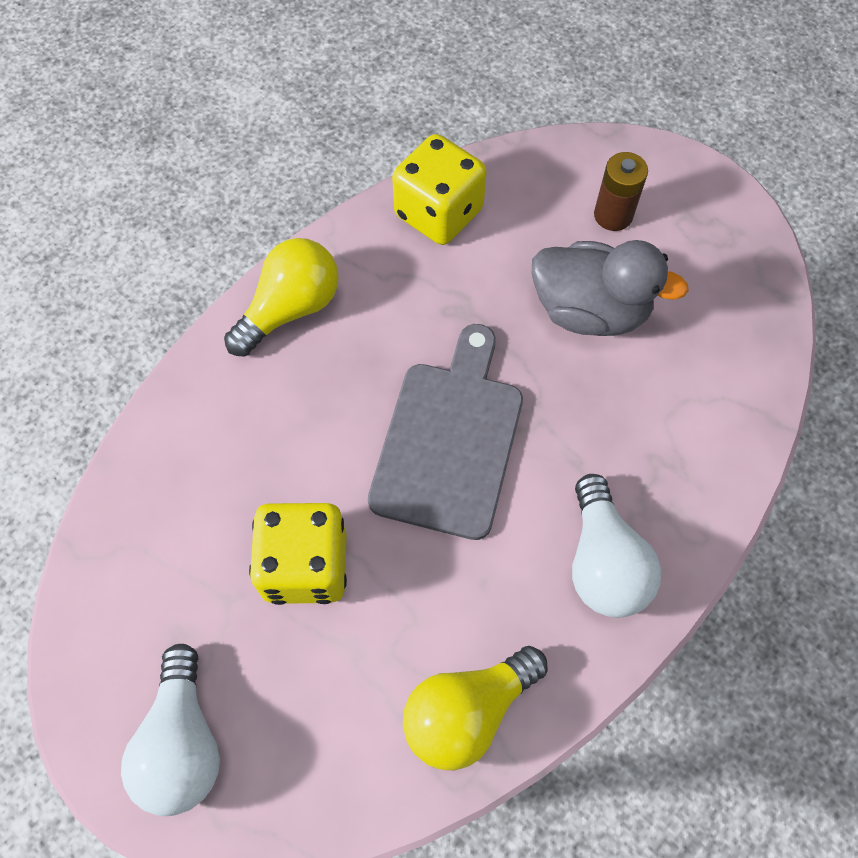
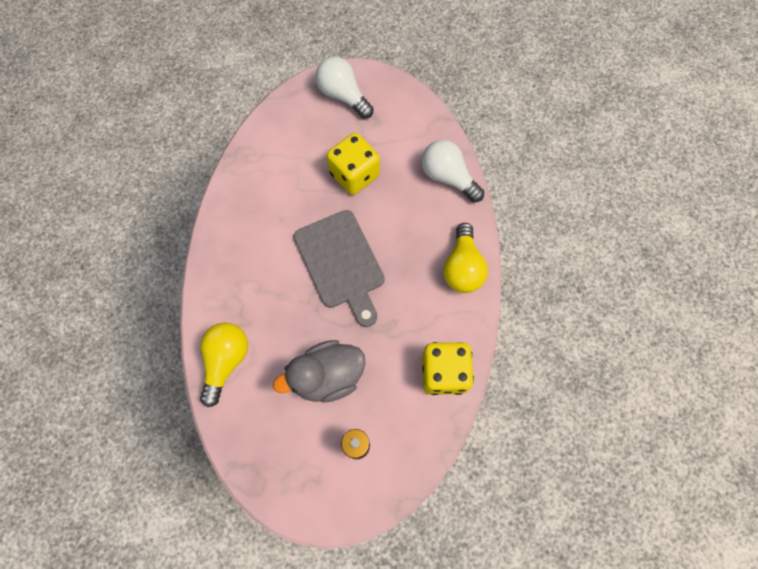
camera: 140 degrees right, 5 degrees up
(467, 711) = (253, 172): yellow light bulb -> yellow light bulb (226, 361)
(603, 562) = (239, 262): white light bulb -> white light bulb (448, 177)

